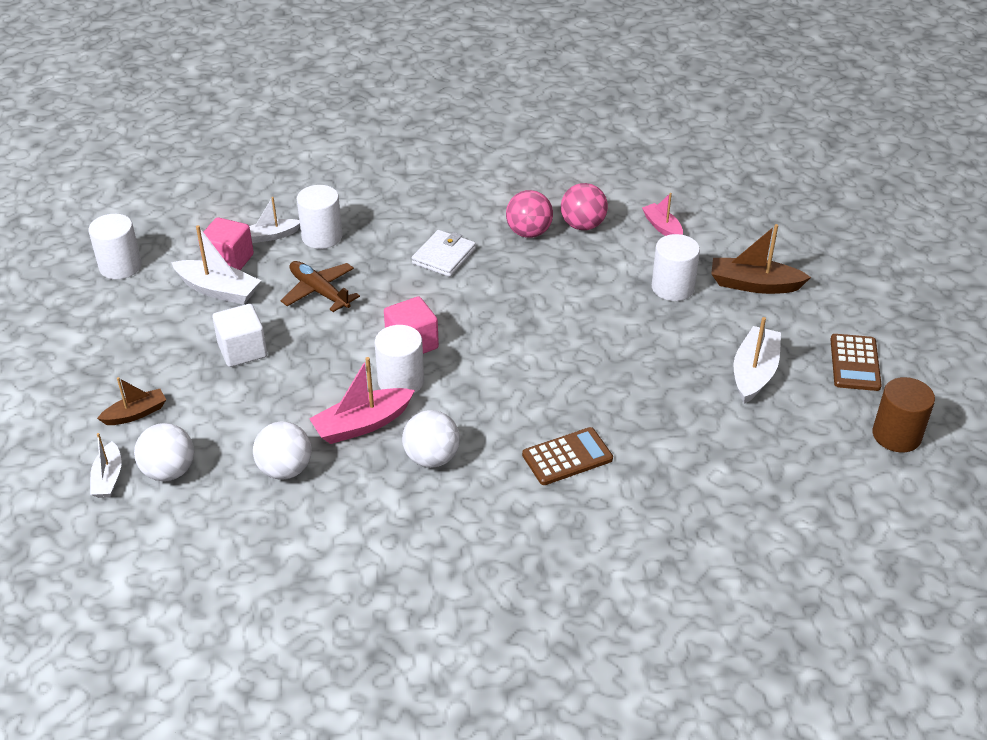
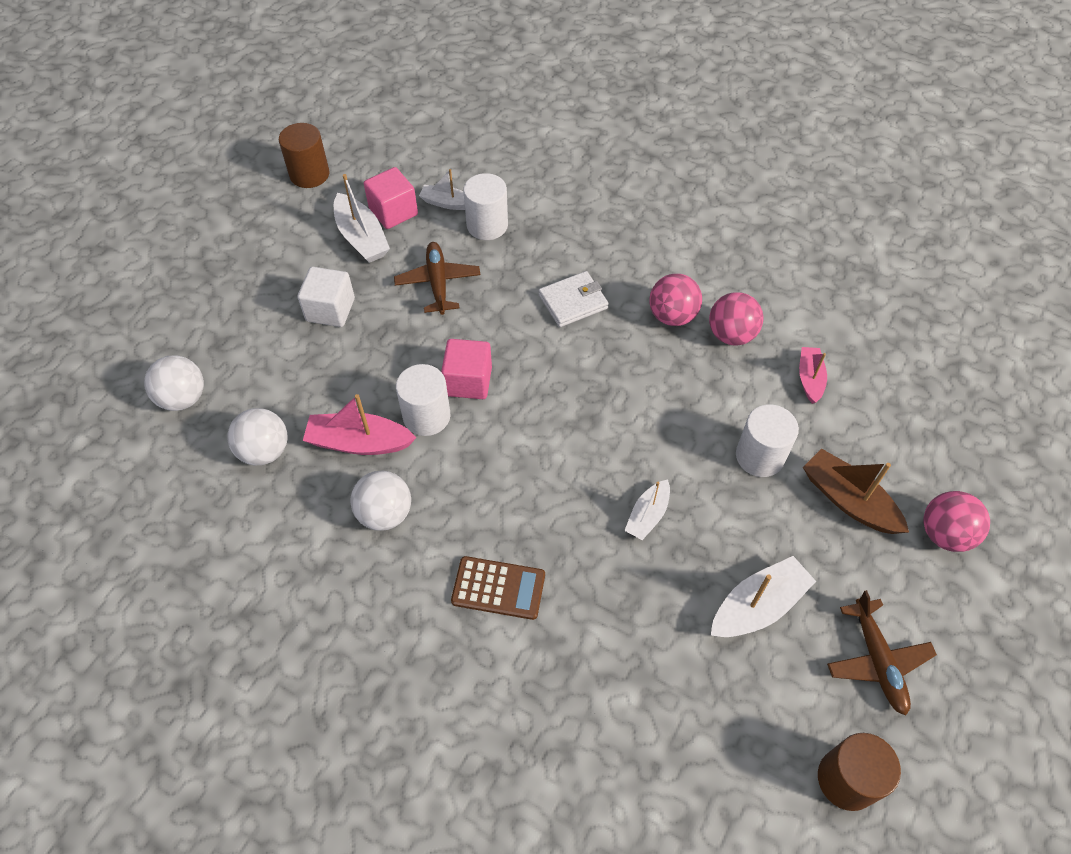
camera: 35 degrees right, 15 degrees up
(108, 478) = (138, 377): white boat -> white boat (647, 515)
(120, 266) = (309, 174): white cylinder -> brown cylinder
(135, 414) = (205, 327): brown boat -> none
(829, 274) = (944, 534): none -> pink ball
(854, 363) = (877, 661): brown calculator -> brown plane

